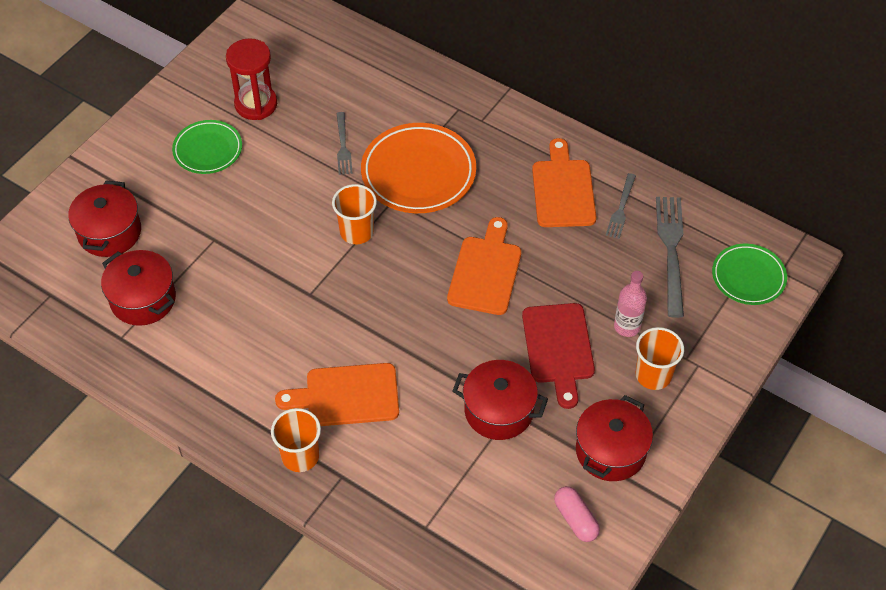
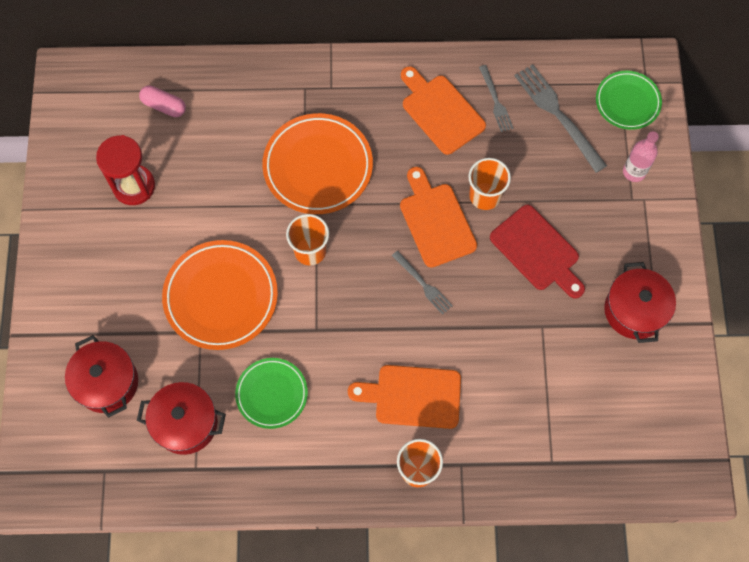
camera: 35 degrees left, 15 degrees up
(208, 150) = (128, 254): green plate -> green plate (272, 394)
(253, 223) = (221, 297): none -> orange plate
(343, 146) = (238, 180): grey fork -> grey fork (423, 284)
(346, 395) = (413, 396): orange cutting board -> orange cutting board turned 45 degrees clockwise
(499, 411) = (533, 332): red pot -> none
(576, 519) = (650, 381): pink capsule -> pink capsule (164, 106)
(627, 326) = (572, 200): pink bottle -> pink bottle (634, 172)
(653, 375) = (619, 228): orange cup -> orange cup (485, 196)

